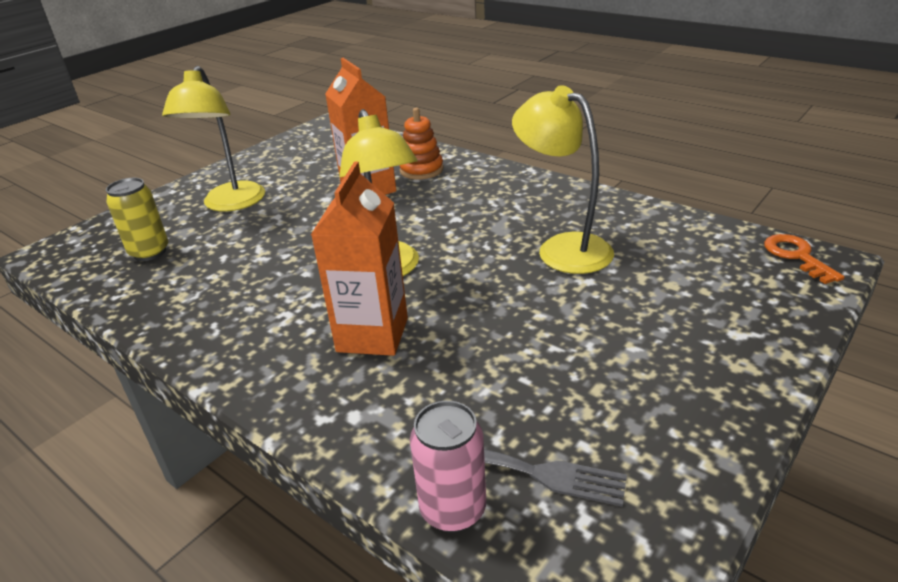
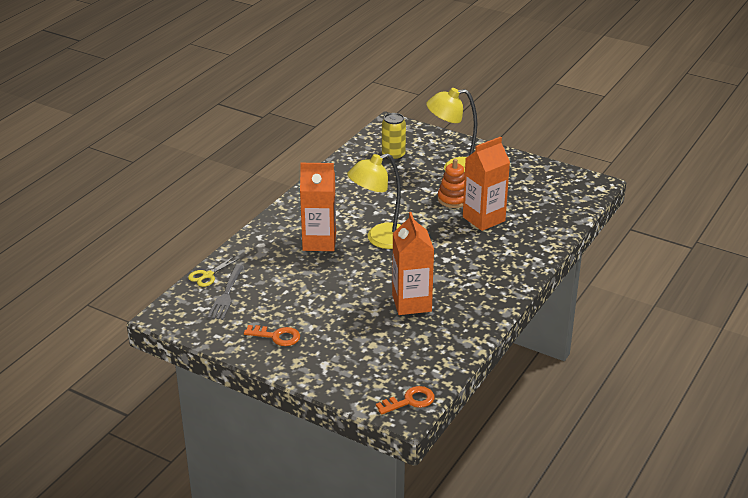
camera: 80 degrees right, 0 degrees up
(421, 170) = (518, 238): orange stacking toy -> orange stacking toy (453, 199)
(453, 509) = (208, 275): pink can -> yellow scissors
(562, 248) = (411, 303): yellow lamp -> orange carton
(671, 391) = (277, 336): none -> orange key

